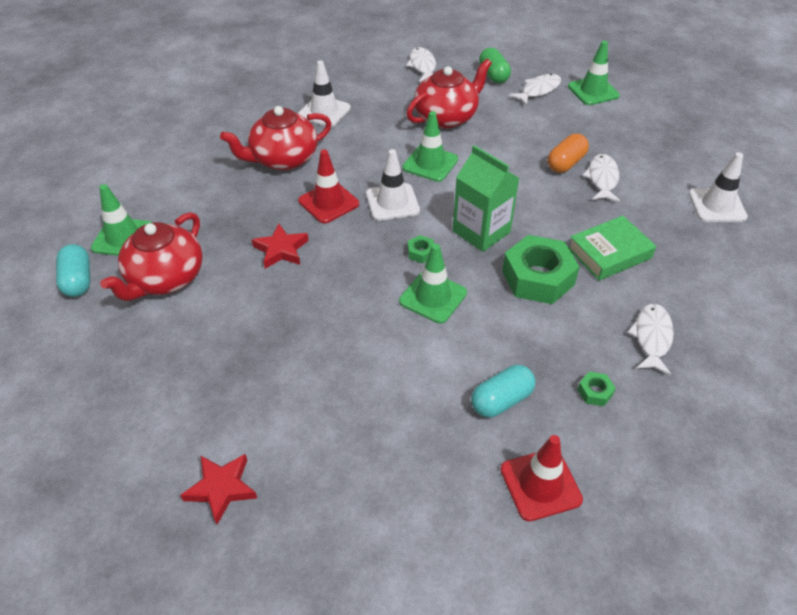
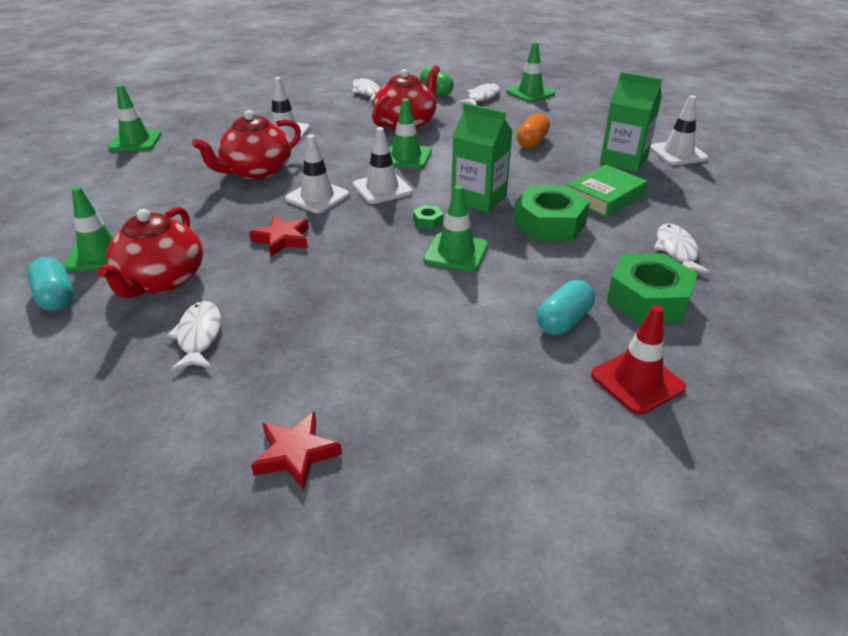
camera: 15 degrees left, 10 degrees down
(186, 101) = (135, 141): none -> green traffic cone
(328, 202) = (317, 197): red traffic cone -> white traffic cone
(595, 392) = (648, 299): green nut -> green nut, size x2.38
(602, 179) = (570, 148): white fish -> white fish (199, 336)
(652, 206) = (623, 161): none -> green carton

